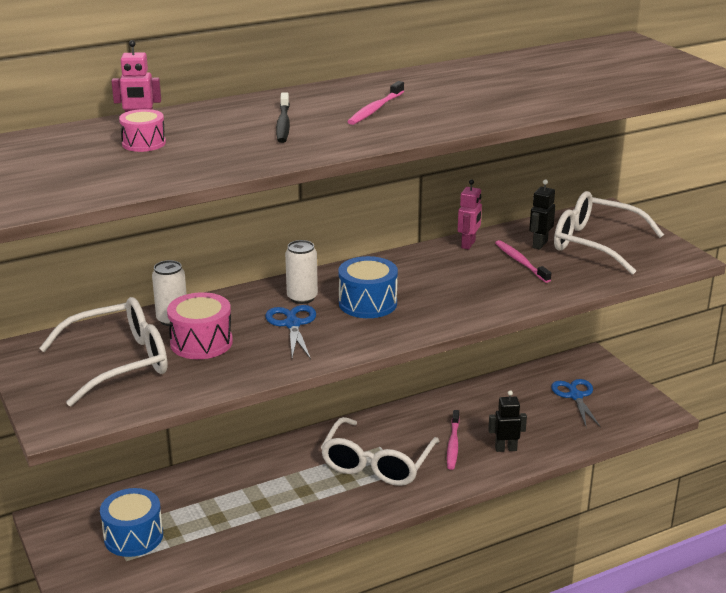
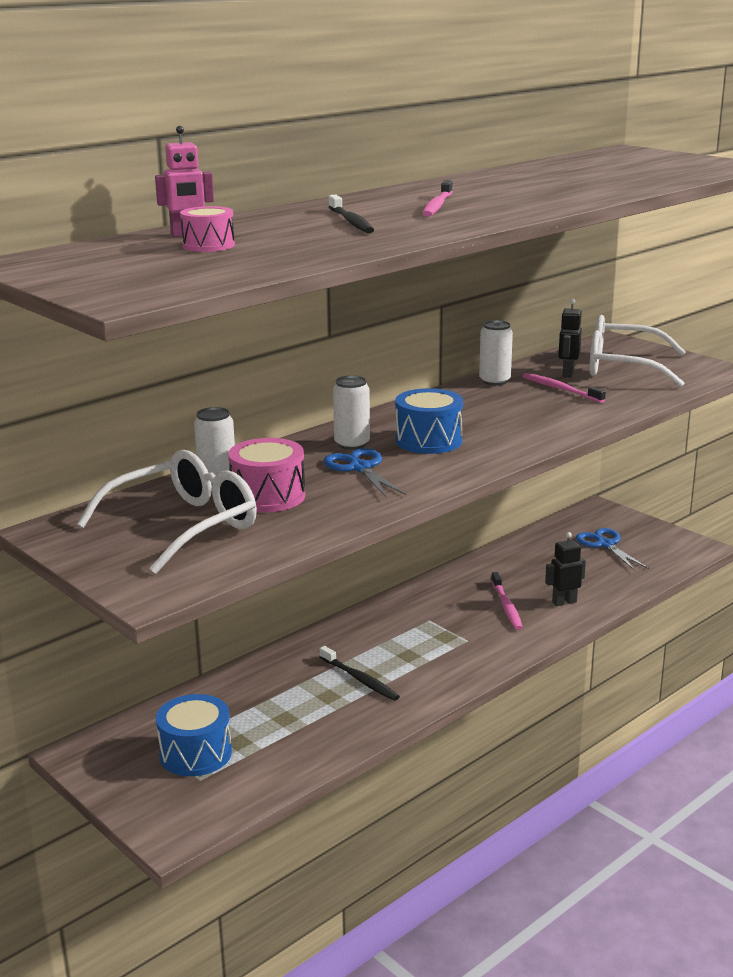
camera: 15 degrees left, 5 degrees down
(294, 493) = (360, 679): none -> black toothbrush
(377, 464) = (436, 637): white glasses -> none
(468, 244) = (494, 381): pink robot -> white can

